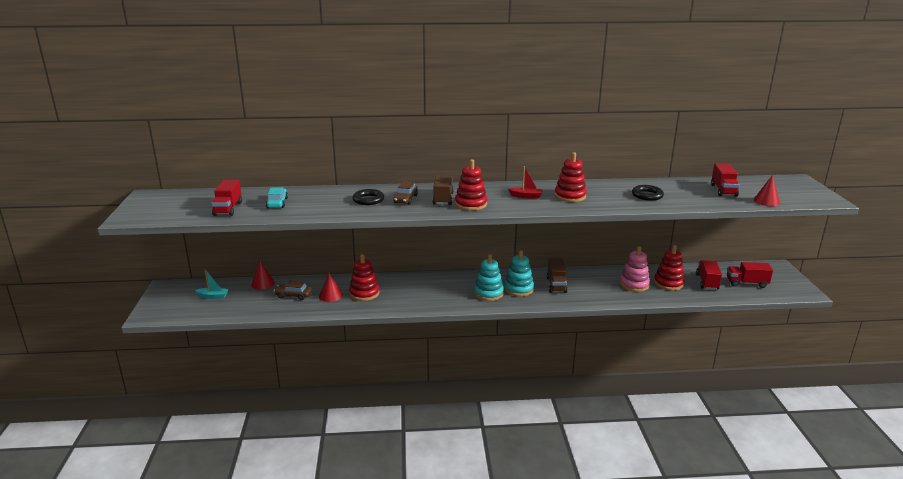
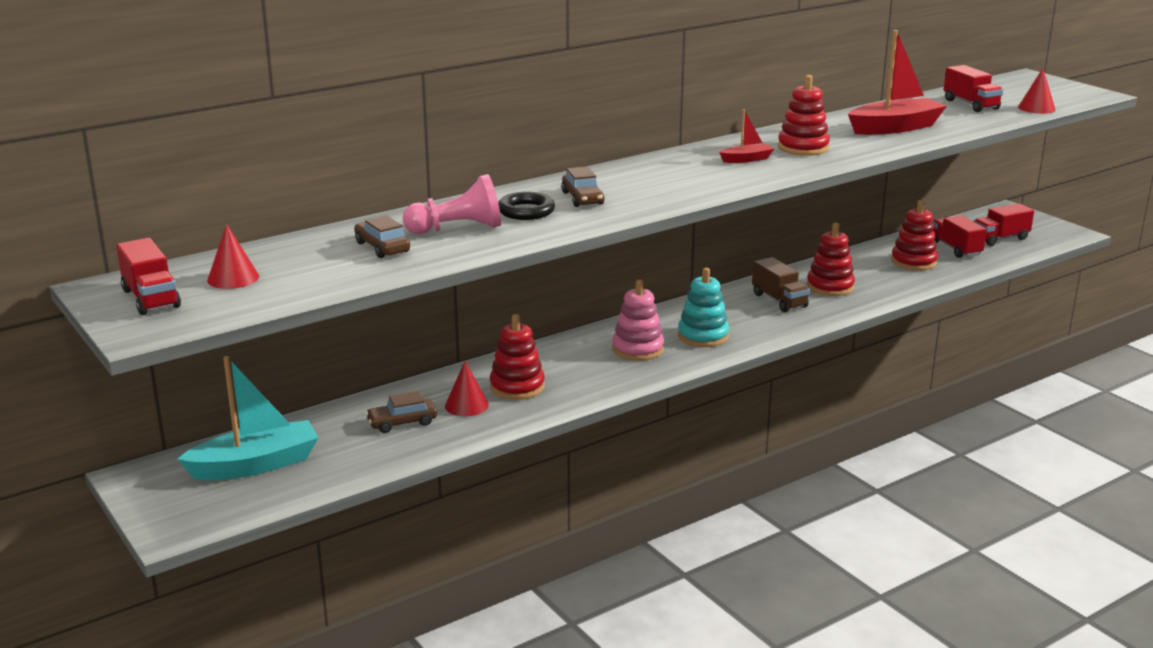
camera: 30 degrees left, 0 degrees up
(213, 296) = (256, 465): turquoise boat -> turquoise boat, size x2.03
(228, 209) = (310, 274): red truck -> red truck (151, 298)
(263, 283) = (320, 420): red cone -> red cone (233, 278)
(277, 203) = (382, 247): turquoise car -> brown car
(323, 202) = (457, 229): none -> pink pawn
(443, 199) = (637, 186): brown truck -> none
(471, 204) = (690, 185): red stacking toy -> red stacking toy (830, 287)
(518, 289) = (736, 319): turquoise stacking toy -> none
(634, 284) = (875, 274): pink stacking toy -> pink stacking toy (637, 349)
(647, 195) = (895, 128): black ring -> red boat

